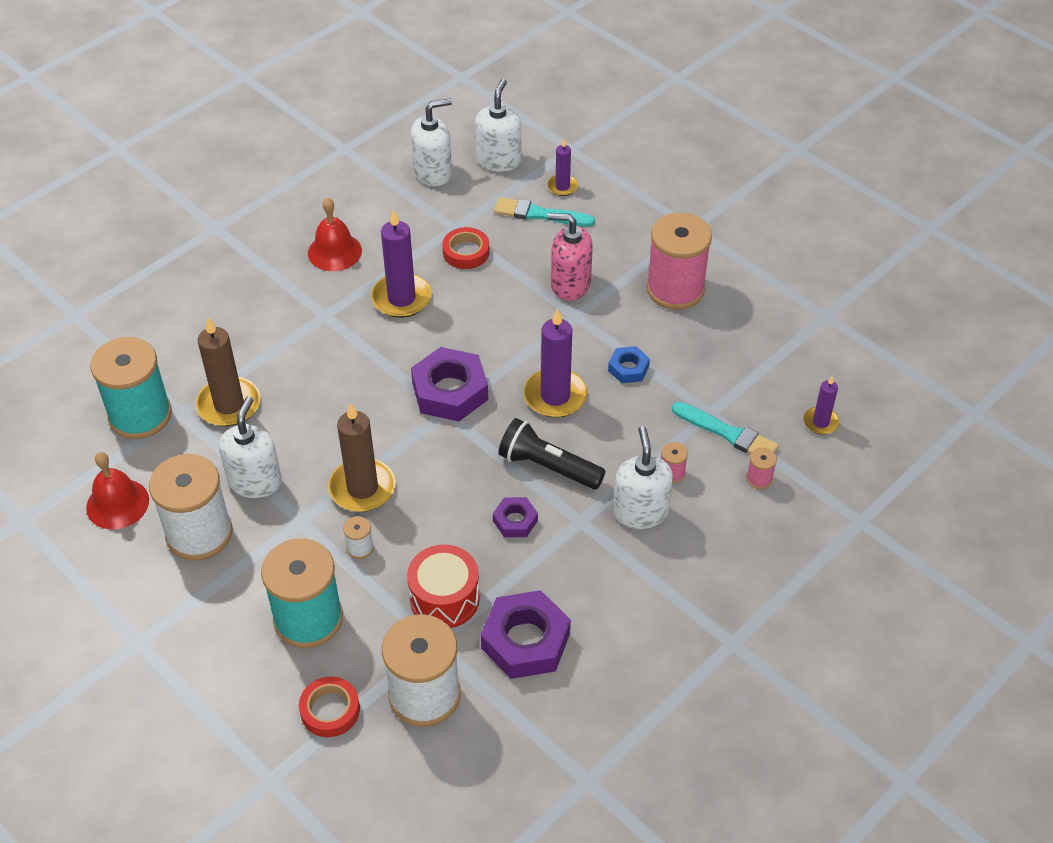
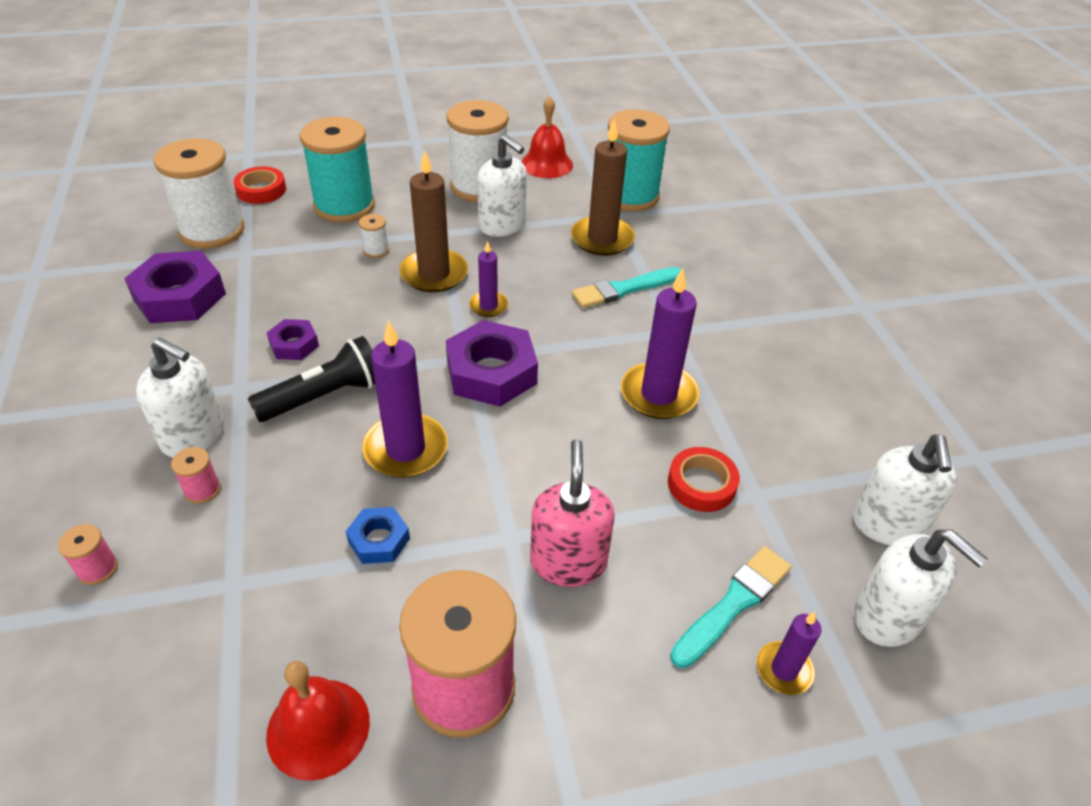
camera: 120 degrees right, 5 degrees down
(334, 252) = (772, 373): red bell -> red bell (318, 728)
(444, 598) = (274, 272): red drum -> none
(570, 284) = (568, 561): pink soap dispenser -> pink soap dispenser turned 45 degrees counterclockwise
(727, 433) = (187, 580): turquoise brush -> turquoise brush (624, 289)
(820, 422) = (77, 708): purple candle -> purple candle (488, 306)

